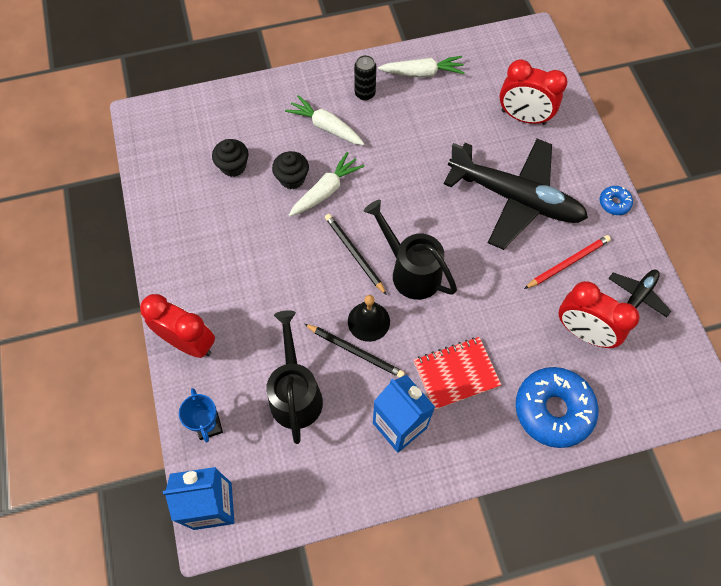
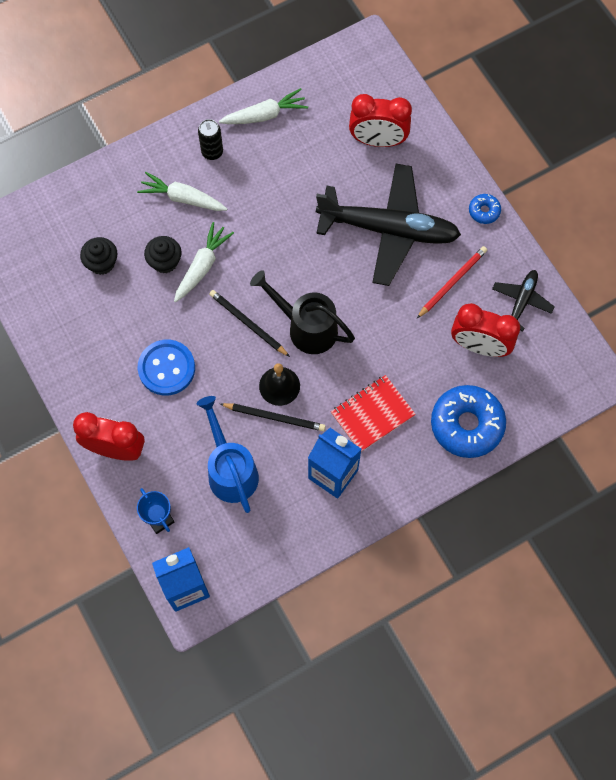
camera: 15 degrees left, 5 degrees up
(263, 277) = (166, 368): none -> blue button
(295, 393) = (230, 469): black watering can -> blue watering can

